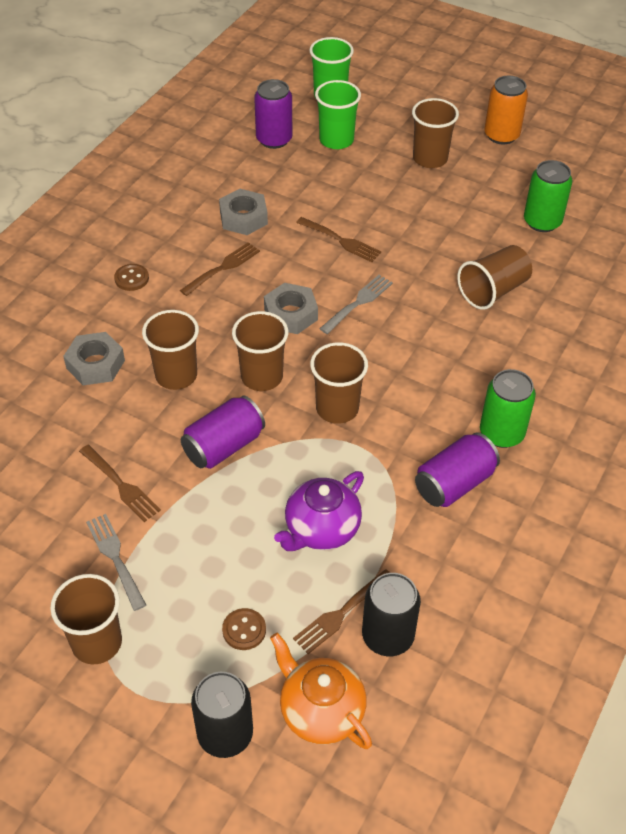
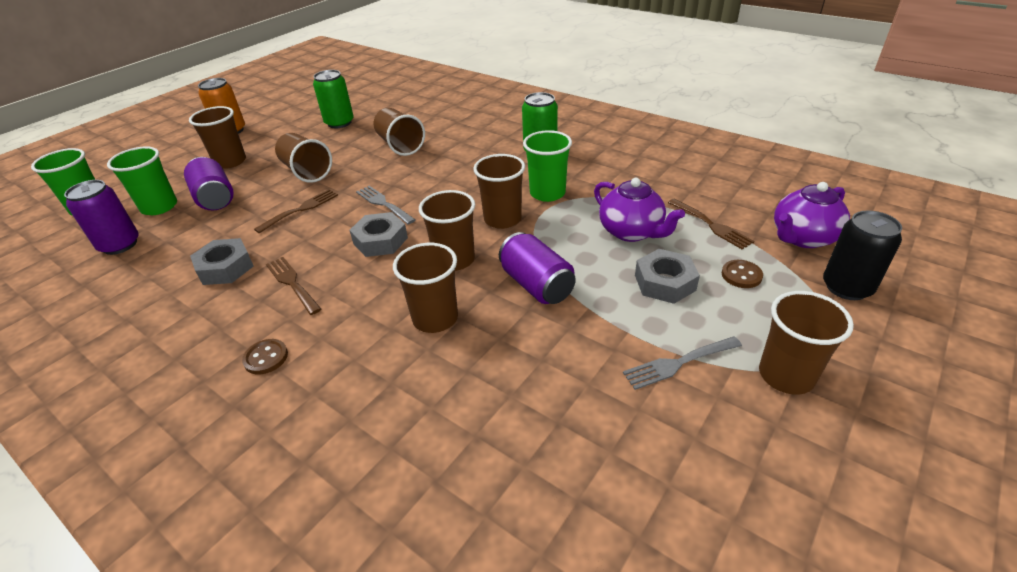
camera: 80 degrees left, 10 degrees down
(95, 364) = (396, 389): grey nut -> grey nut (665, 282)
(121, 485) = (582, 361): brown fork -> none
(320, 711) = (802, 238): orange teapot -> purple teapot
(387, 636) = (726, 205): black can -> none
(396, 446) = (547, 193): none -> green cup
(418, 224) = (306, 171): none -> brown cup
(454, 483) = (585, 171): purple can -> purple can (215, 198)

